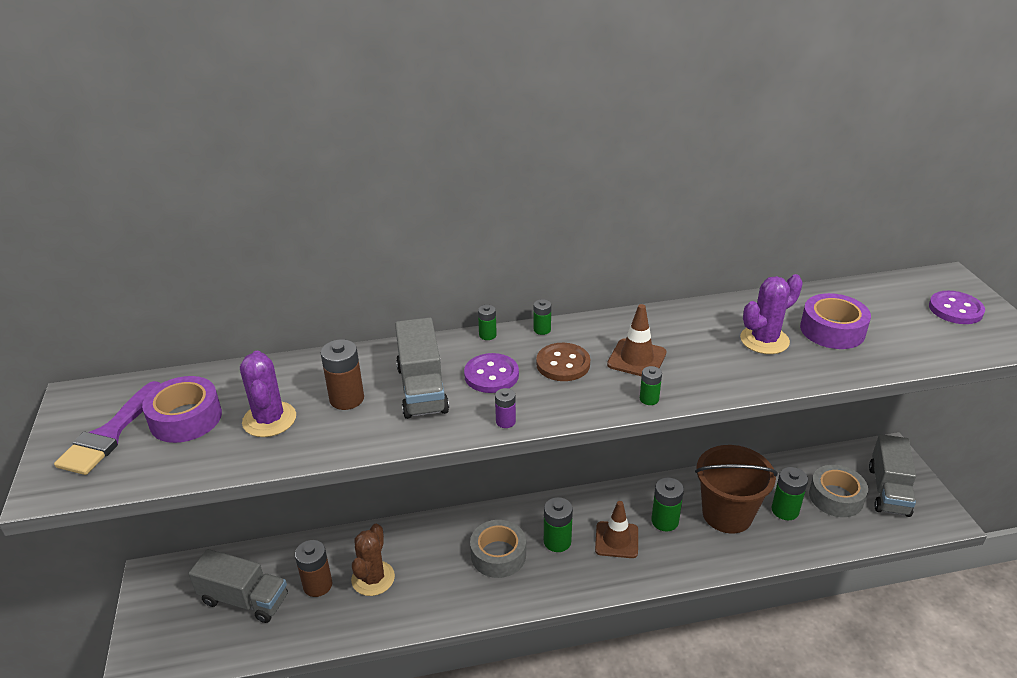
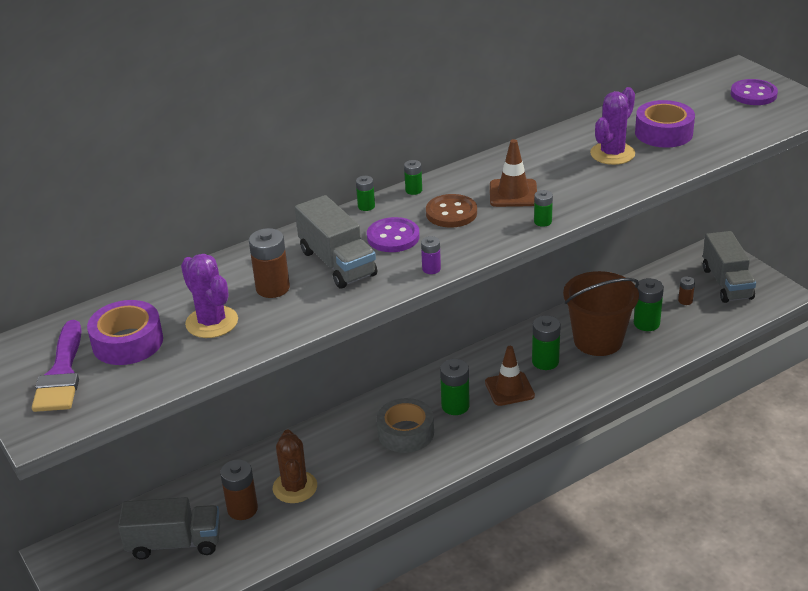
camera: 20 degrees left, 0 degrees up
(836, 497) = (685, 301): grey tape -> brown battery

